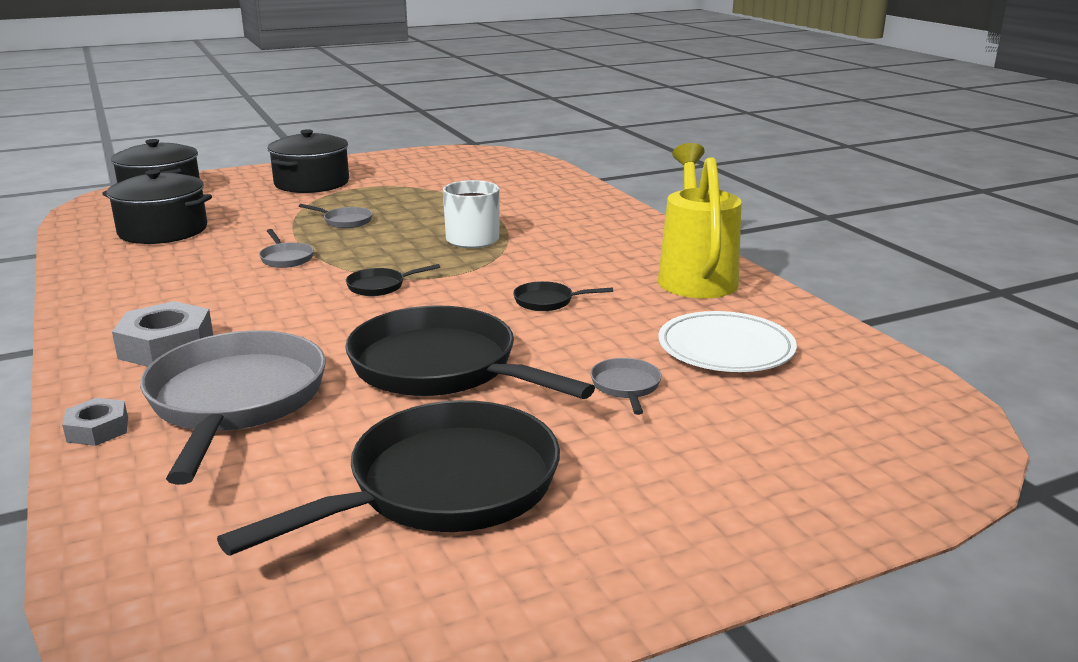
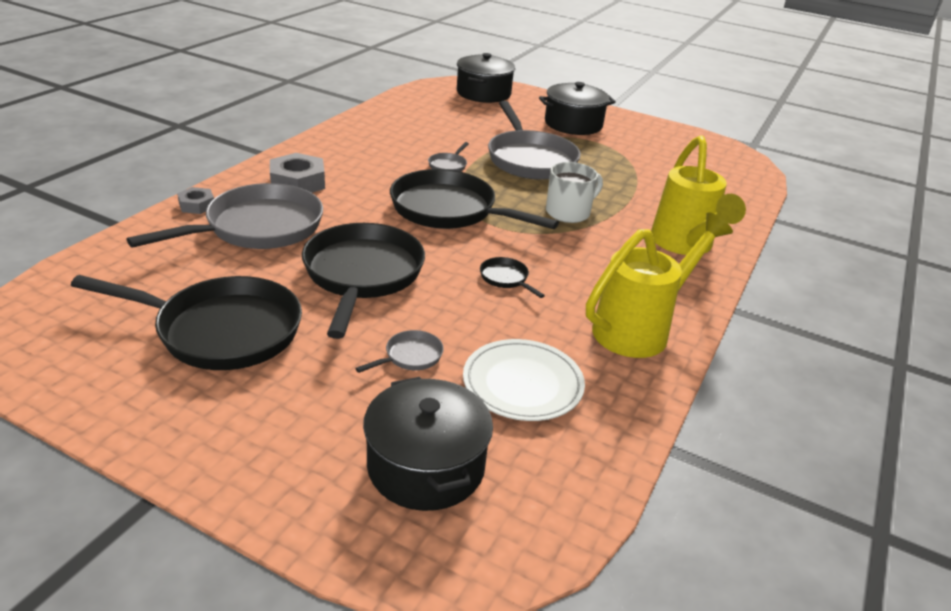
camera: 50 degrees right, 10 degrees up
(163, 230) = (435, 116): black pot -> black pot (426, 466)
(345, 221) = (530, 159): grey pan -> grey pan, size x2.44
(380, 286) = (449, 210): black pan -> black pan, size x2.44
(593, 218) = (684, 245): none -> yellow watering can

